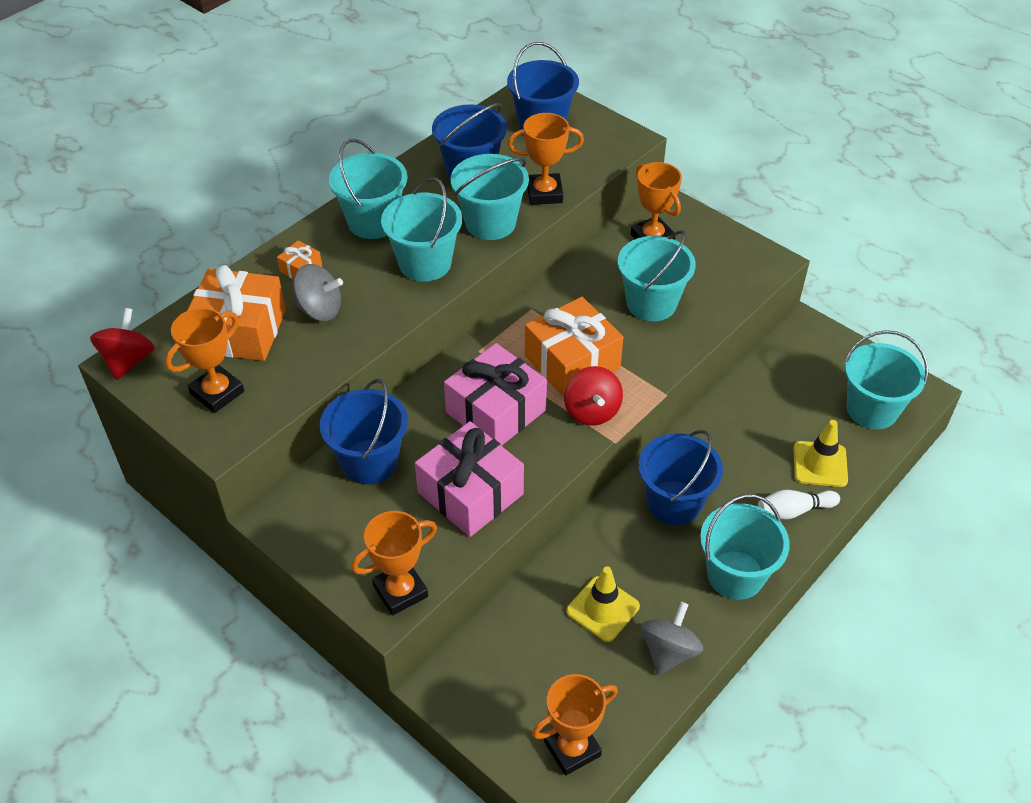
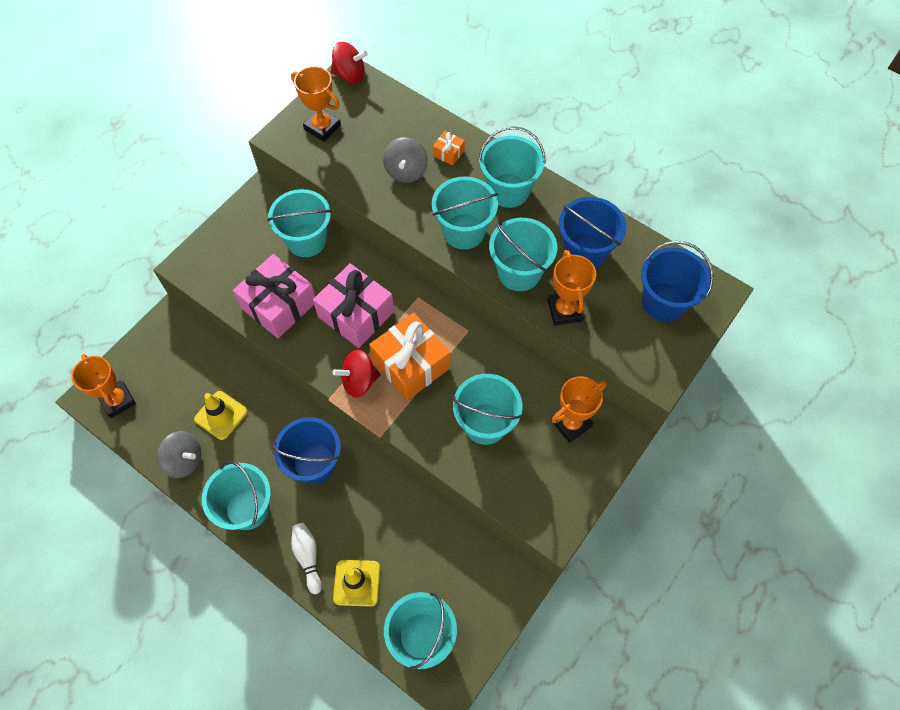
camera: 85 degrees right, 15 degrees up
(240, 331) = (381, 129): orange gift -> none
(369, 461) = (306, 240): blue bucket -> turquoise bucket
(400, 591) = (199, 272): orange trophy -> none

